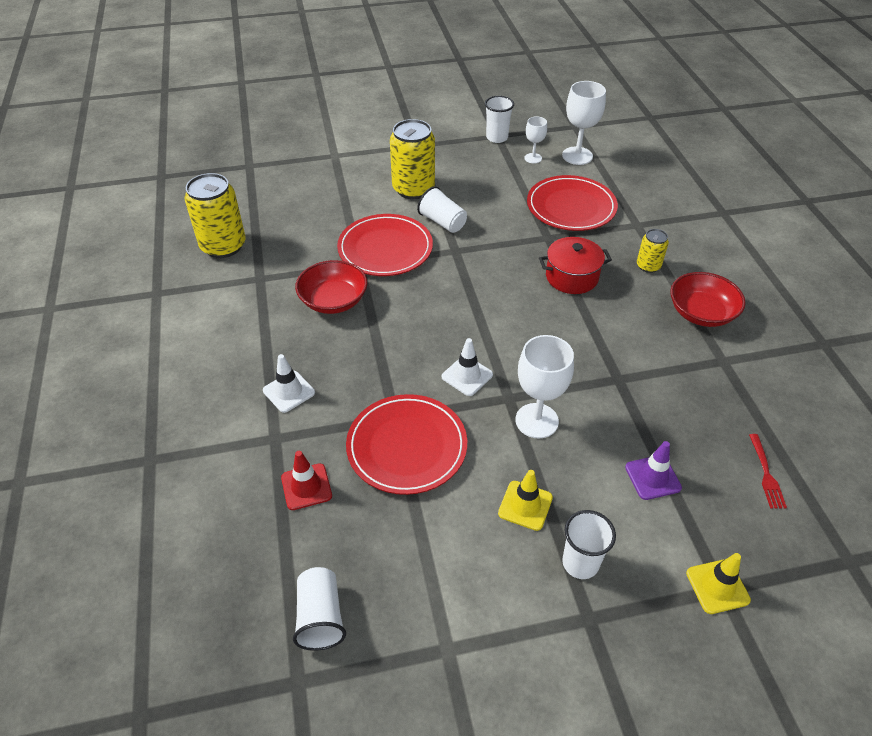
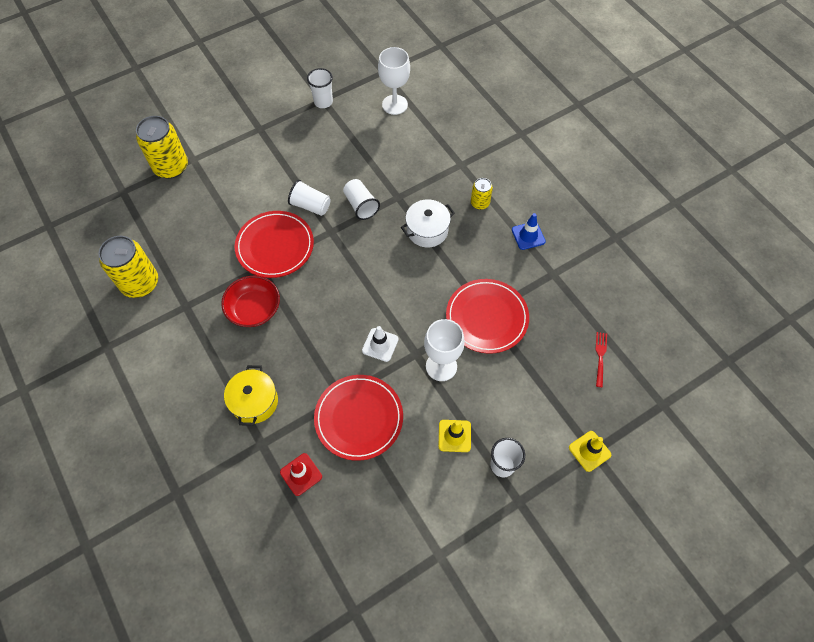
camera: 20 degrees left, 15 degrees up
(289, 391) = (254, 402): white traffic cone -> yellow pot
(320, 617) = (350, 564): white cup -> white cup (361, 205)
(413, 189) = (274, 178): yellow can -> yellow can (171, 167)
(533, 158) = (360, 117): white goblet -> none
(571, 207) = (406, 161): red plate -> red plate (486, 317)
(571, 277) = (427, 230): red pot -> white pot
(652, 477) = (530, 385): purple traffic cone -> none
(701, 313) = (528, 236): red bowl -> blue traffic cone
(766, 473) = (600, 357): red fork -> red fork turned 150 degrees counterclockwise

